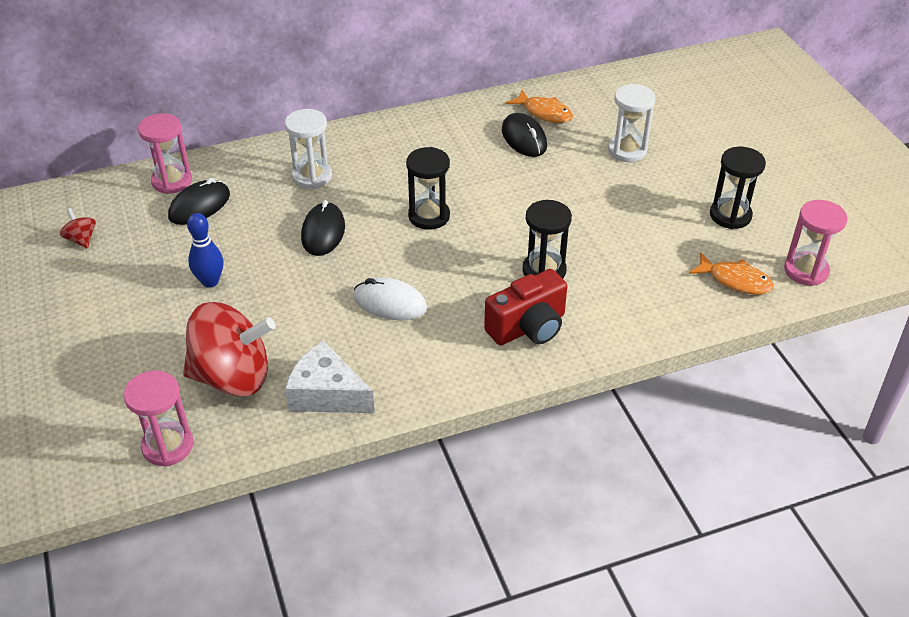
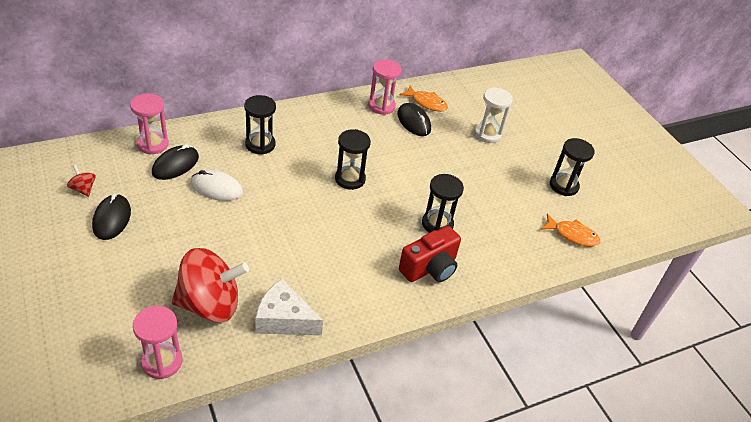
camera: 10 degrees left, 0 degrees up
(210, 281) = (187, 226): blue bowling pin -> none
(312, 176) = (260, 144): white hourglass -> black hourglass
(323, 232) = (272, 189): black mouse -> black mouse (112, 219)
(390, 303) = (326, 246): white mouse -> white mouse (216, 188)
(806, 270) = (619, 229): pink hourglass -> pink hourglass (381, 106)

